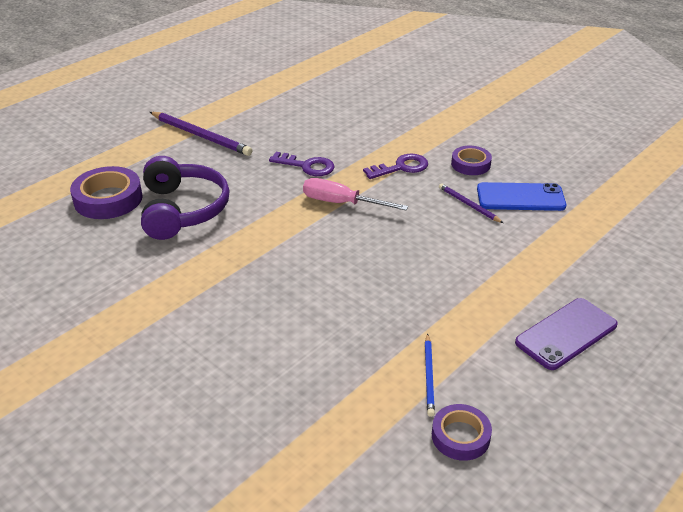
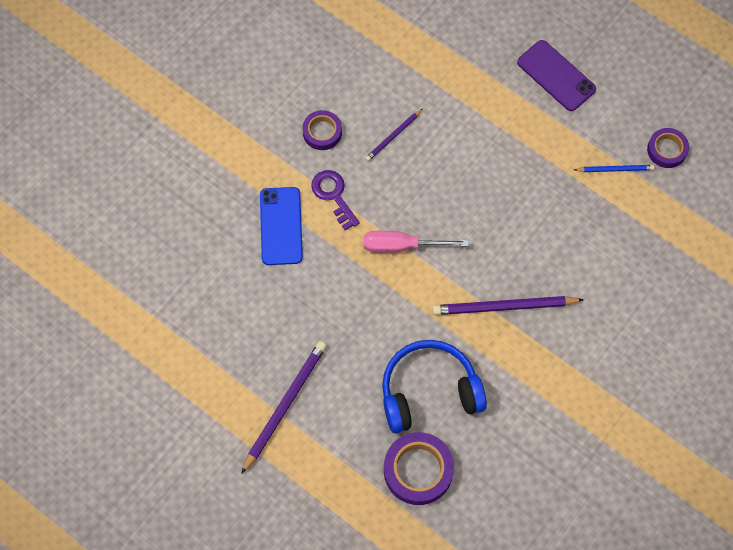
camera: 95 degrees left, 30 degrees up
(182, 210) = (429, 391): purple headphones -> blue headphones
(258, 265) = (504, 307): none -> purple pencil
(307, 166) = (339, 285): purple key -> none
(342, 203) = (402, 246): pink screwdriver -> pink screwdriver turned 75 degrees clockwise
(520, 197) = (376, 92): blue phone -> blue phone (281, 226)

